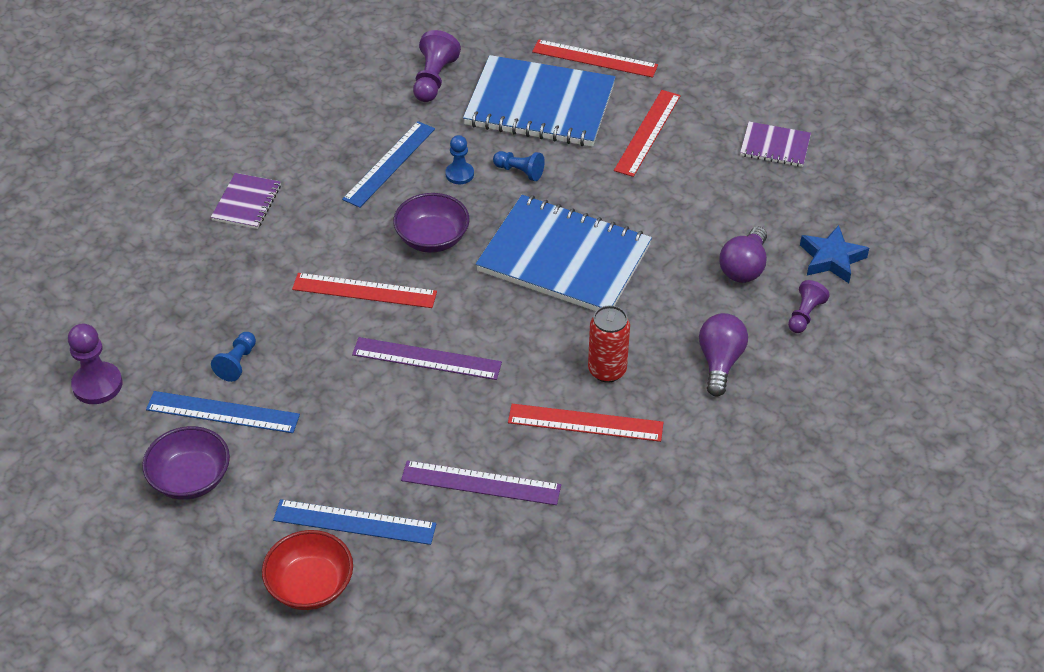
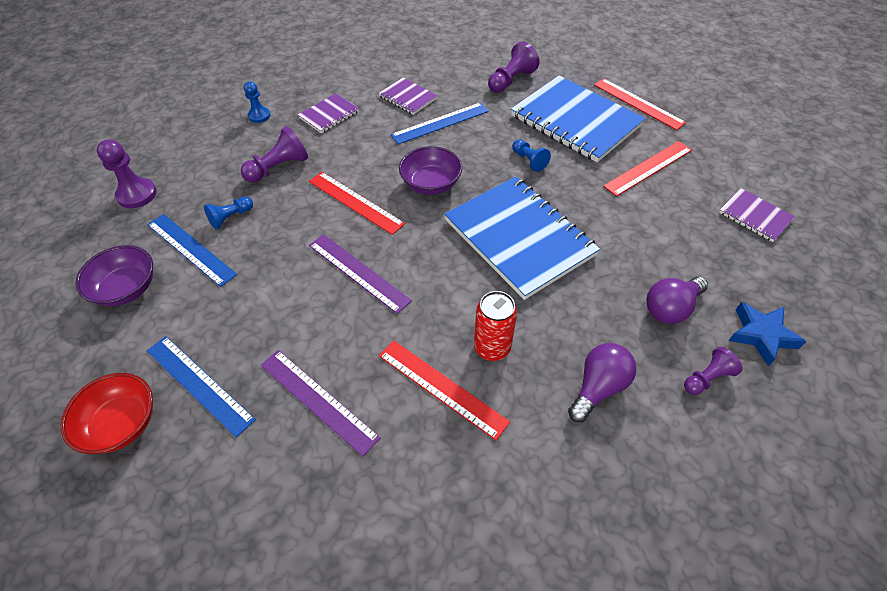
camera: 30 degrees right, 5 degrees up
(242, 288) = (278, 168): none -> purple pawn
(326, 146) = (408, 97): none -> purple notebook
(459, 174) = (483, 147): blue pawn -> blue pawn (259, 116)

